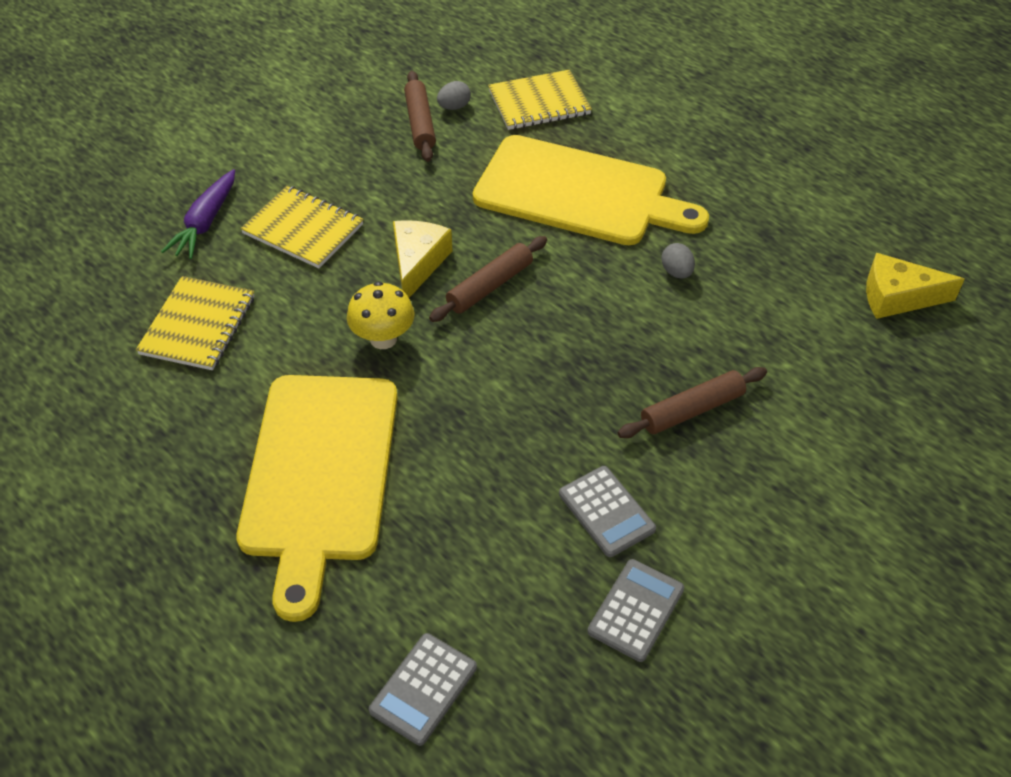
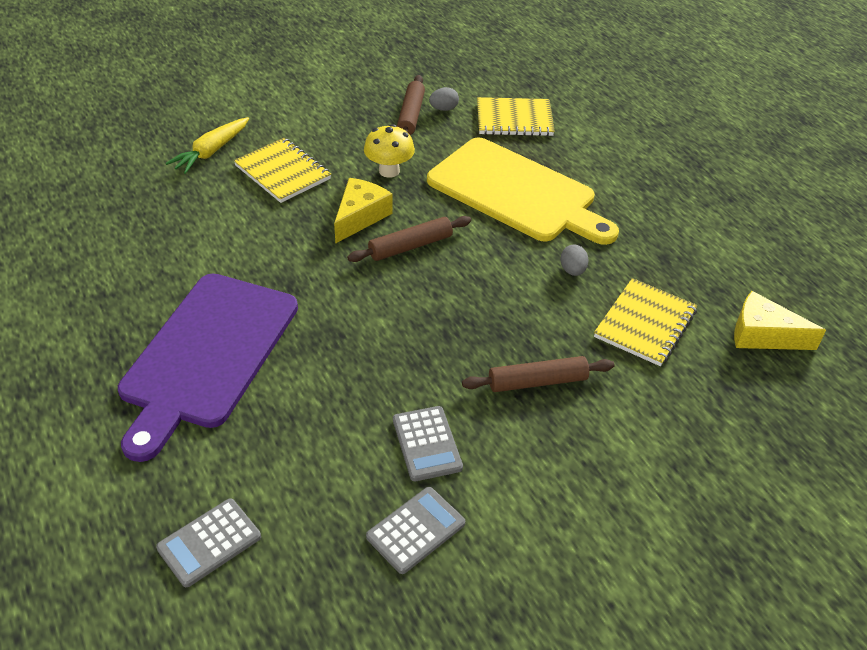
camera: 15 degrees right, 5 degrees down
(198, 325) = (169, 223): yellow notebook -> yellow notebook (645, 324)
(205, 222) = (211, 152): purple carrot -> yellow carrot
(319, 475) = (207, 355): yellow cutting board -> purple cutting board
(383, 339) = (306, 266): yellow mushroom -> yellow mushroom (389, 171)

